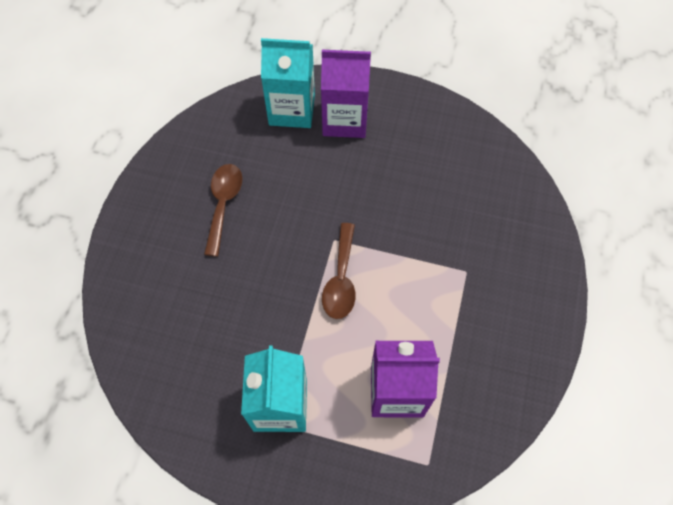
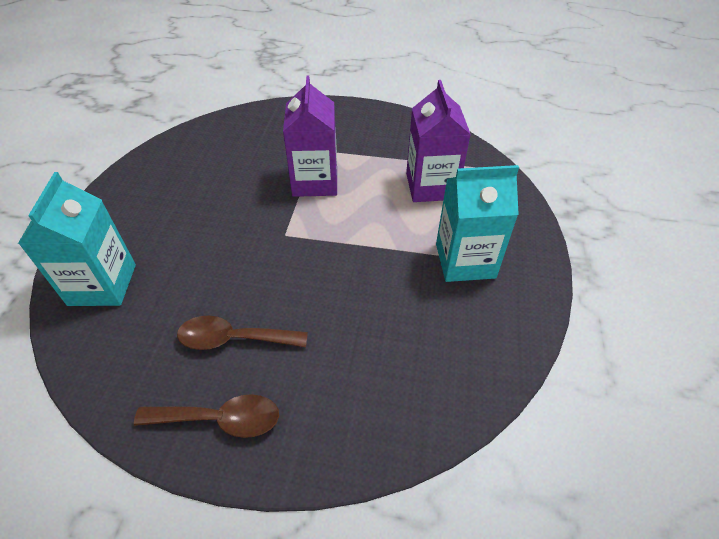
camera: 95 degrees left, 15 degrees down
(341, 279) = (329, 227): brown spoon -> brown spoon (220, 419)
(345, 119) = (131, 236): purple carton -> purple carton (315, 181)

